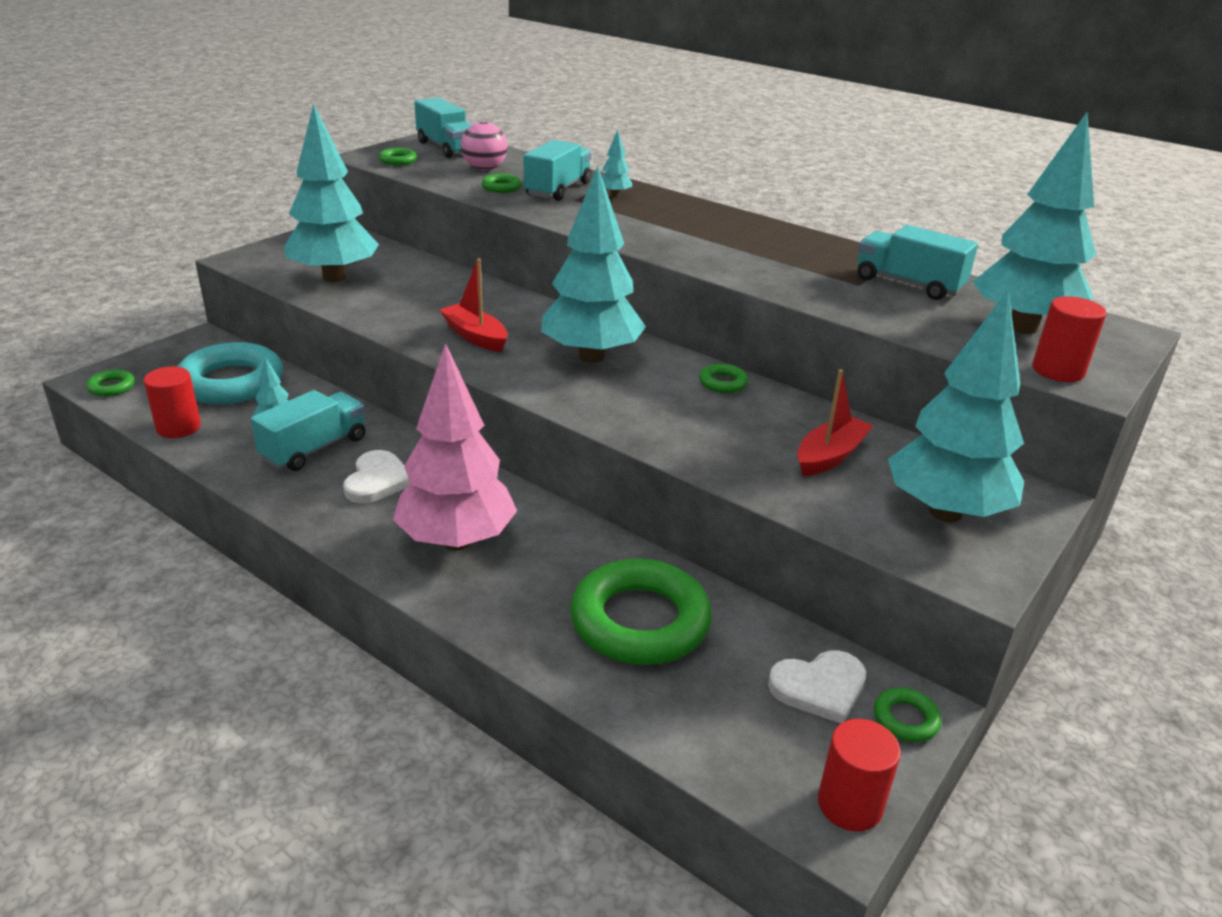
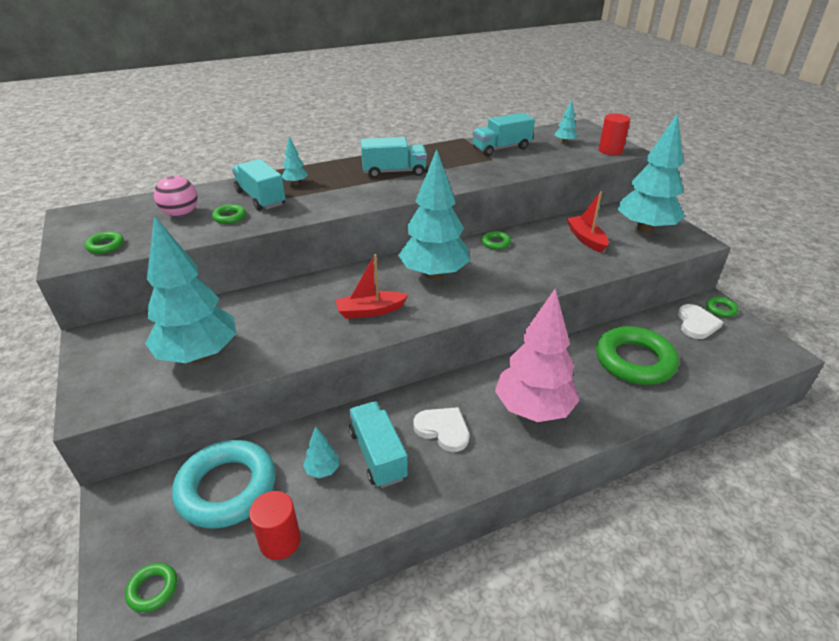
camera: 60 degrees left, 5 degrees up
(446, 148) = (107, 218): turquoise truck -> turquoise truck (394, 172)
(849, 804) = (770, 344): red cylinder -> none
(1022, 327) = (564, 142): turquoise tree -> turquoise tree, size x0.40

